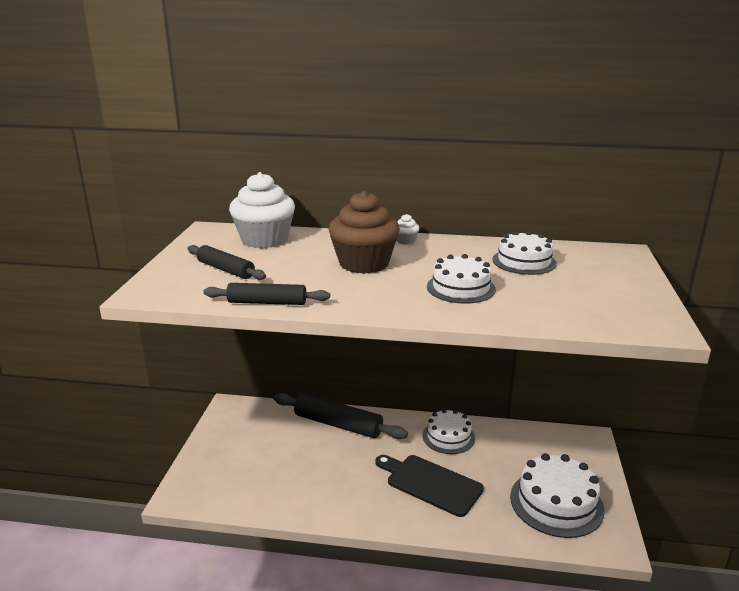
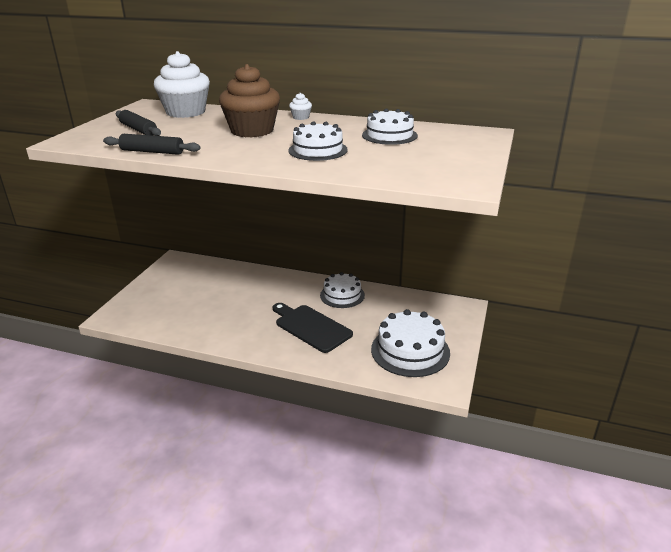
camera: 10 degrees right, 5 degrees up
(338, 424) = (255, 279): black rolling pin -> none

